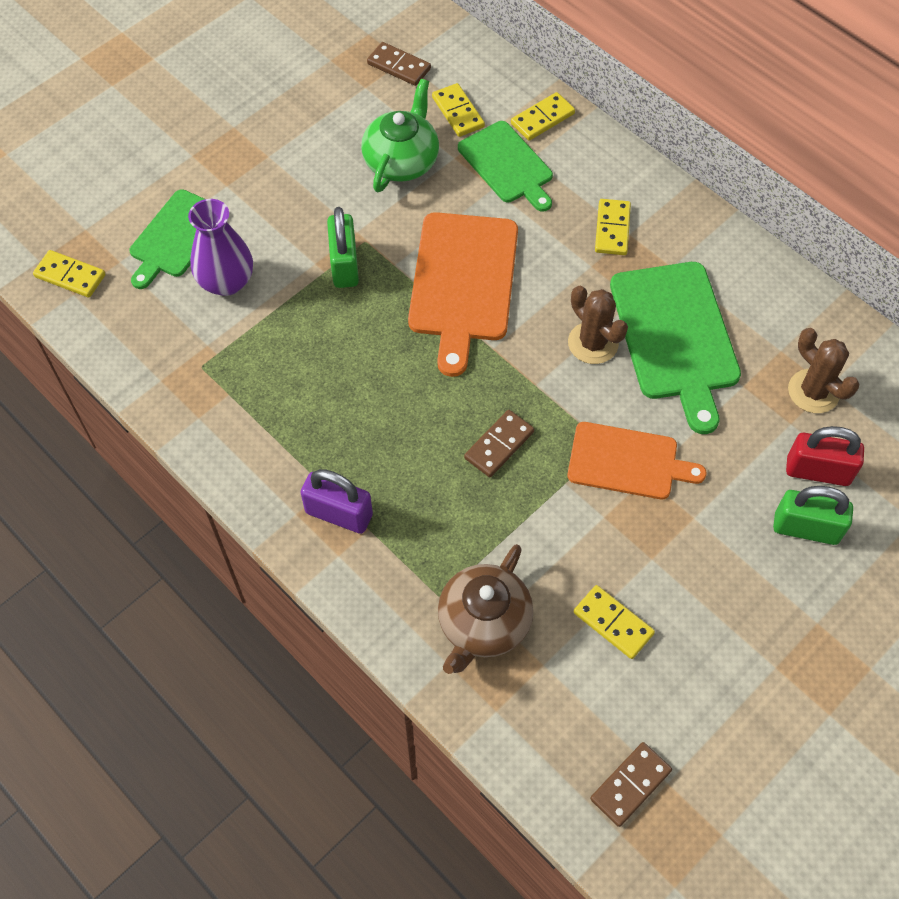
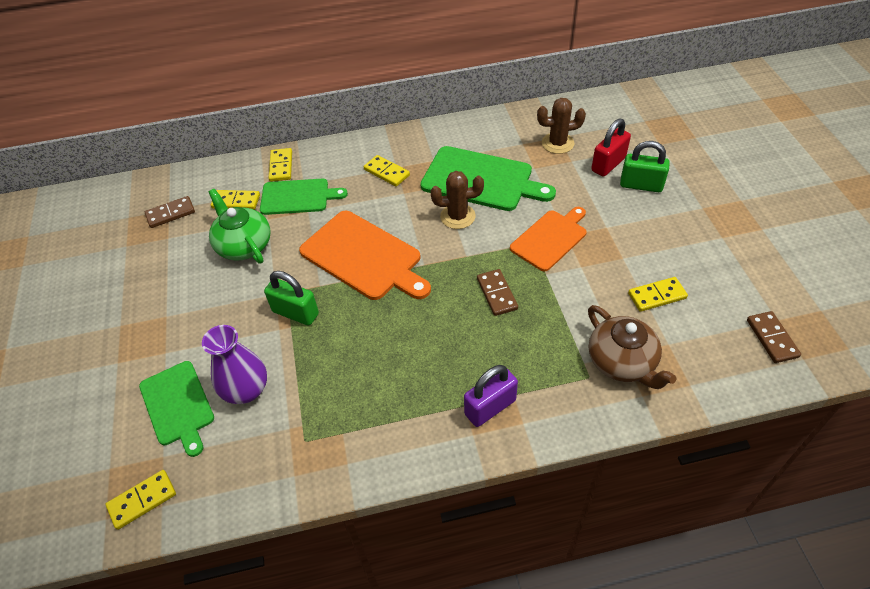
camera: 55 degrees left, 10 degrees down
(806, 528) = (641, 185): green padlock -> green padlock turned 60 degrees clockwise

